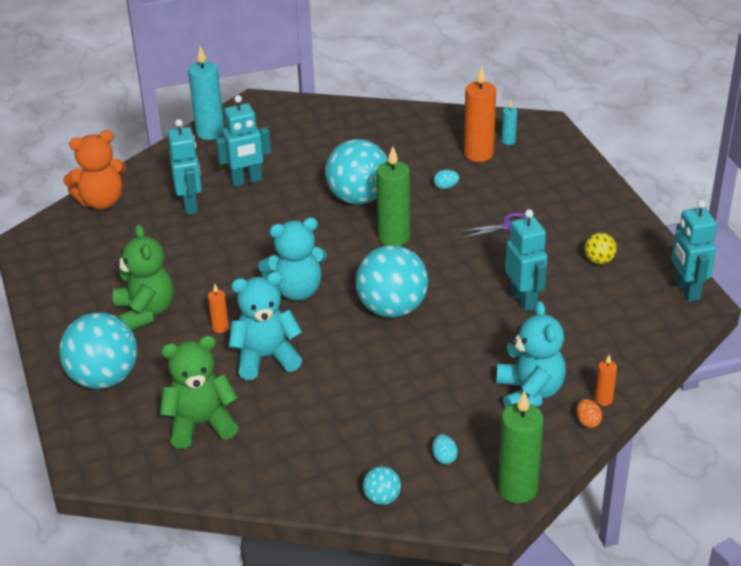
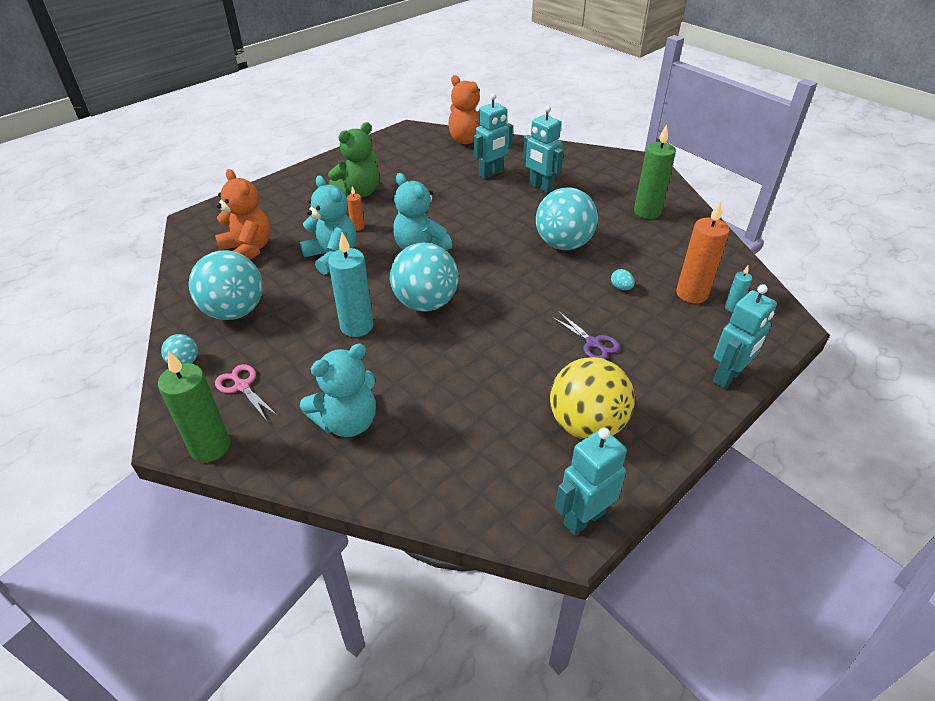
camera: 65 degrees right, 5 degrees up
(104, 378) = (283, 198): turquoise ball -> turquoise ball (234, 311)
(201, 424) = (248, 250): green teddy bear -> orange teddy bear
(210, 132) = (586, 155): turquoise candle -> turquoise candle (356, 326)
(394, 237) = (523, 278): green candle -> green candle (647, 212)
(444, 457) = (242, 386): turquoise egg -> pink scissors
(524, 300) = (485, 383): turquoise robot -> turquoise robot (728, 377)
(587, 421) = (320, 477): orange egg -> none
(599, 260) = (586, 425): yellow ball -> yellow ball, size x2.20
(603, 400) = (358, 483): orange candle -> none

